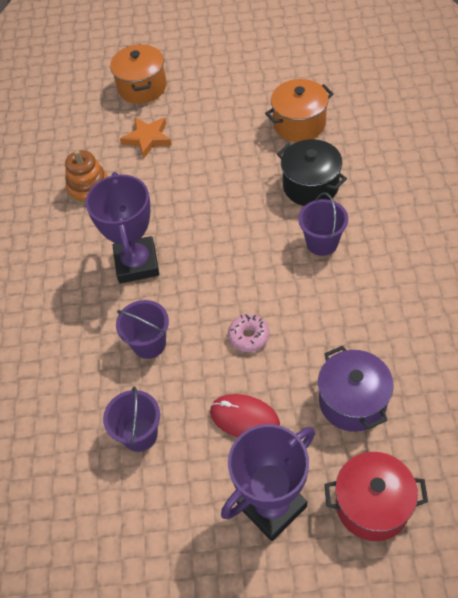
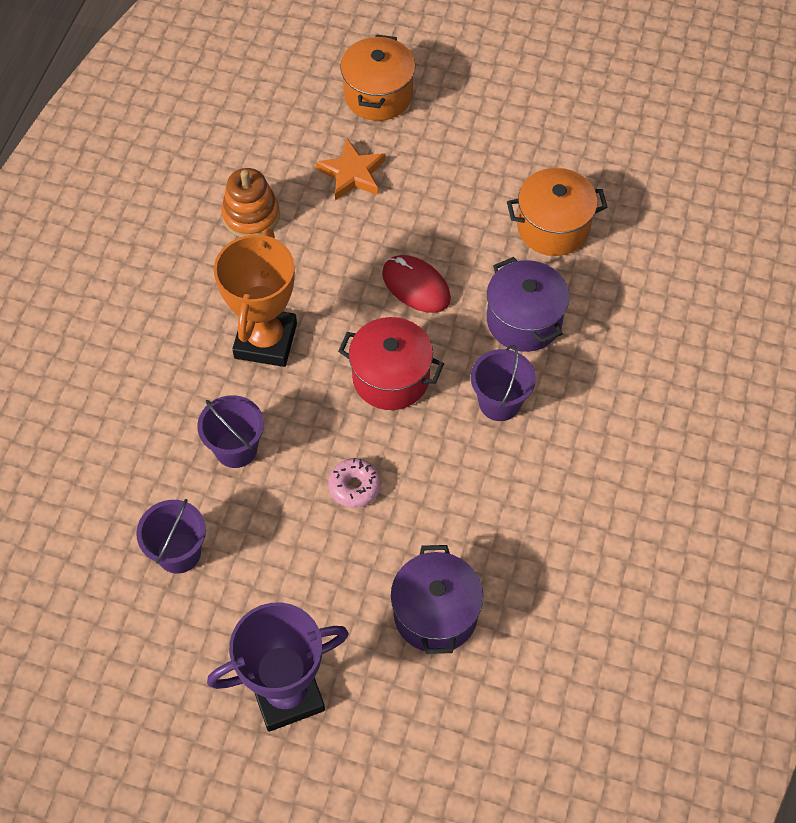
camera: 15 degrees right, 5 degrees up
(137, 263) = (265, 341): purple trophy -> orange trophy
(244, 418) = (303, 582): red mouse -> red mouse (416, 286)
(310, 186) = (524, 320): black pot -> purple pot
(372, 505) = (397, 739): red pot -> red pot (391, 377)

